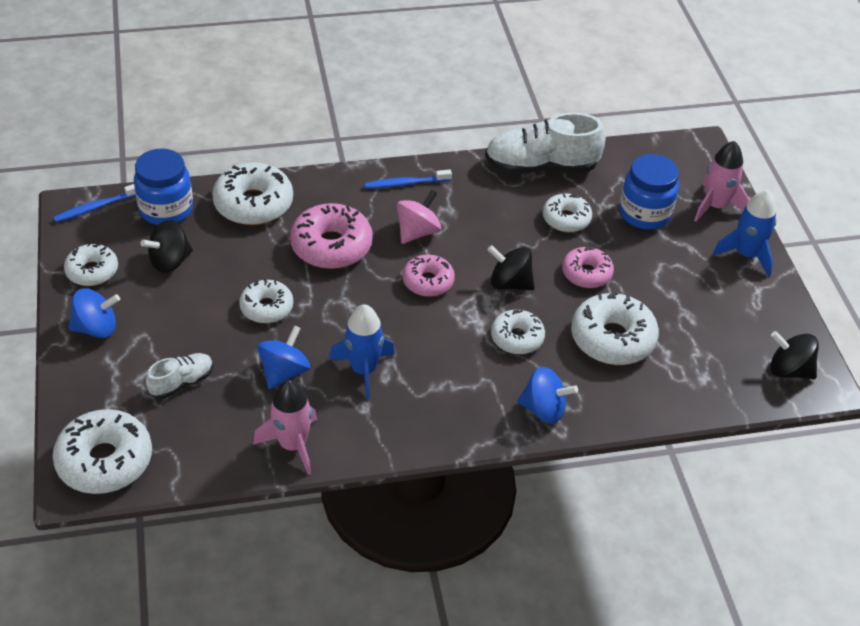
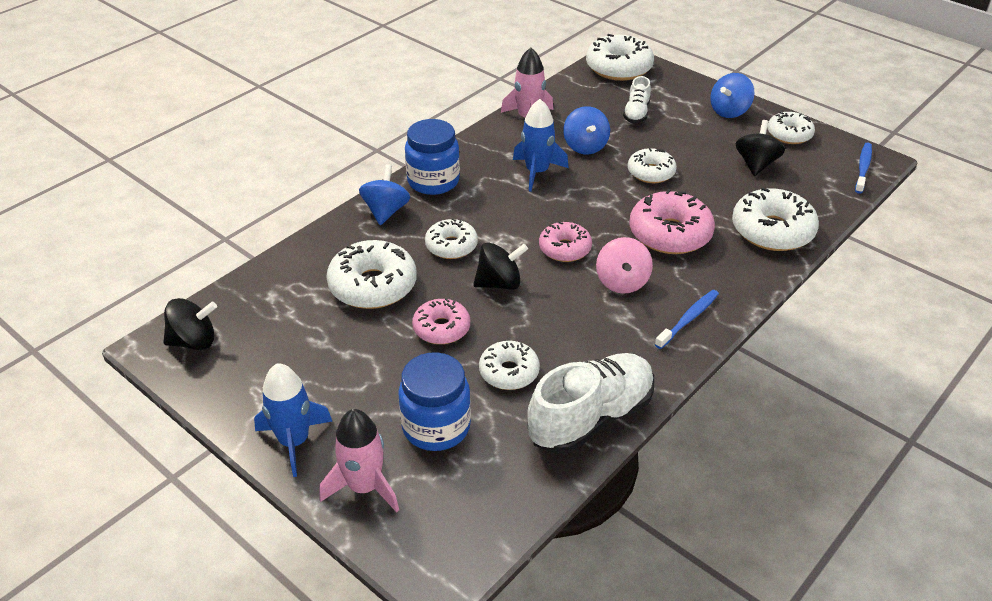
camera: 145 degrees right, 5 degrees down
(166, 209) = (819, 192): blue jar -> blue jar (433, 181)
(544, 409) = (386, 211): blue spinning top -> blue spinning top turned 120 degrees clockwise

